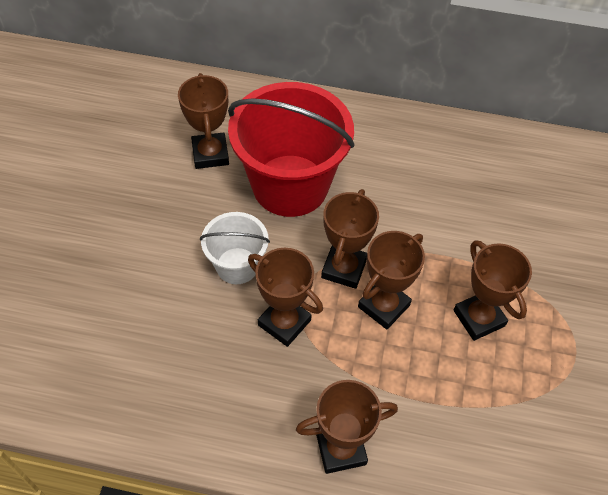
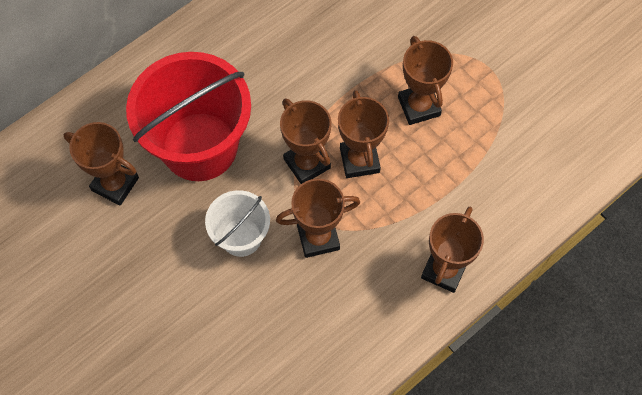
camera: 50 degrees left, 10 degrees up
(479, 318) = (419, 106): brown trophy -> brown trophy turned 60 degrees clockwise

